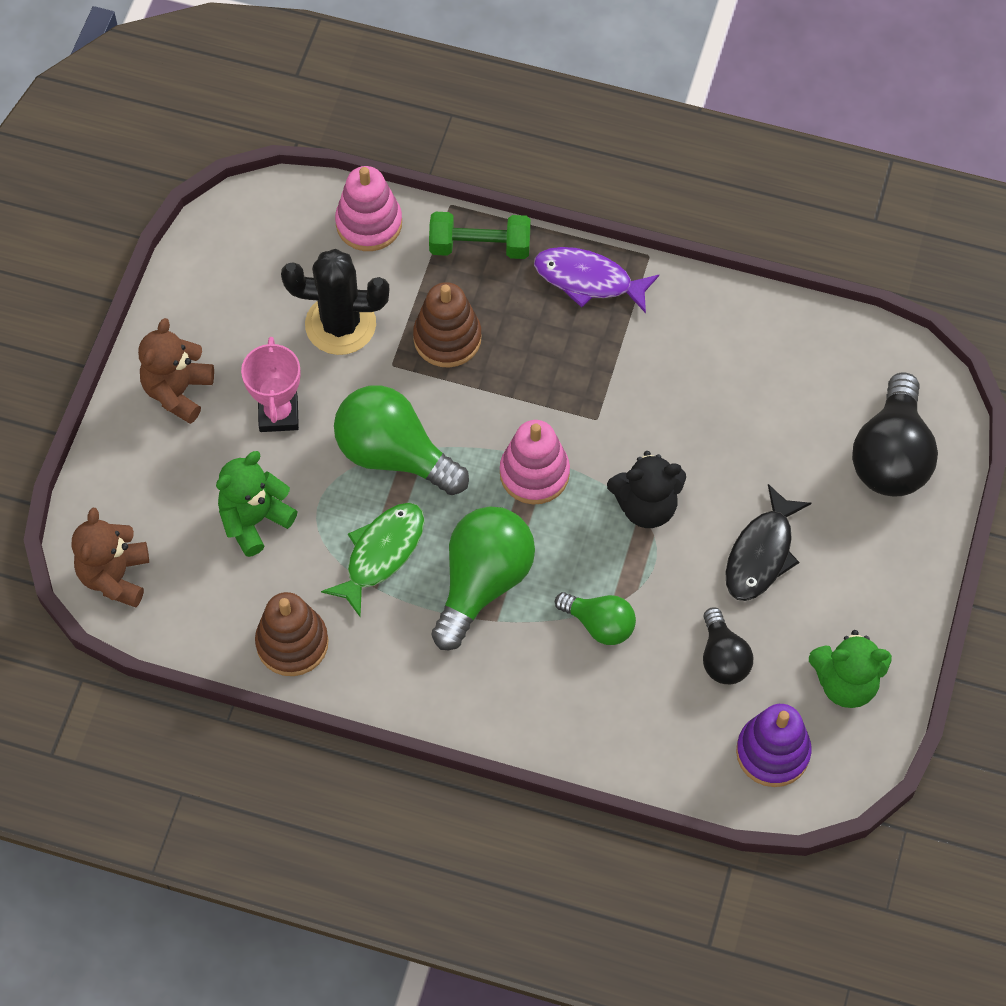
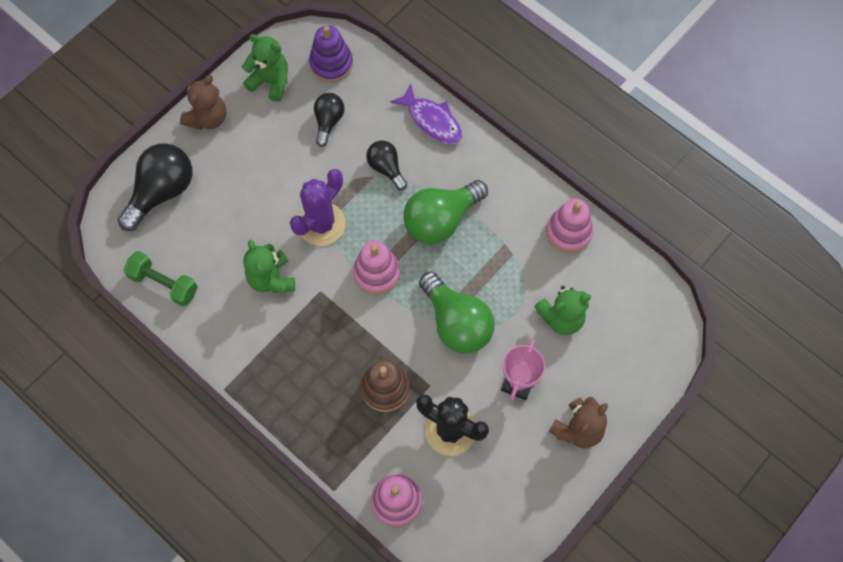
camera: 155 degrees left, 5 degrees up
(115, 576) = (661, 318): brown teddy bear -> brown teddy bear (208, 118)
(292, 643) = (568, 232): brown stacking toy -> pink stacking toy
(381, 554) = (493, 263): green fish -> none
(480, 246) = (330, 447): green dumbbell -> green dumbbell (164, 283)
(588, 280) = (272, 389): purple fish -> purple fish (432, 121)
(599, 624) = (386, 168): green light bulb -> black light bulb
(646, 506) = (321, 224): black teddy bear -> purple cactus
(670, 407) = (271, 278): none -> green teddy bear
(761, 553) = (272, 168): black fish -> none

